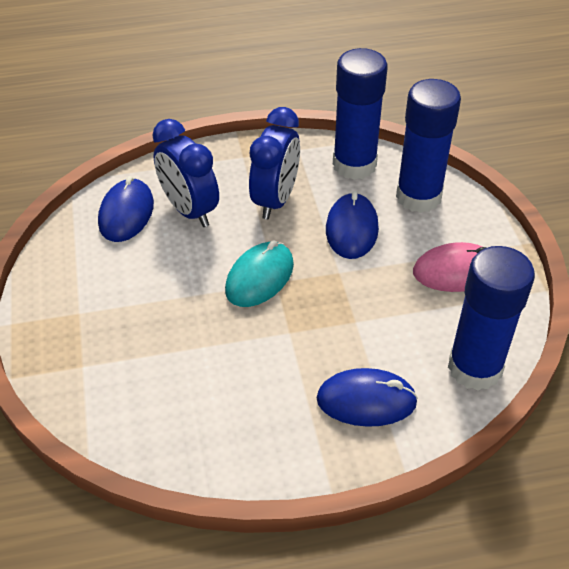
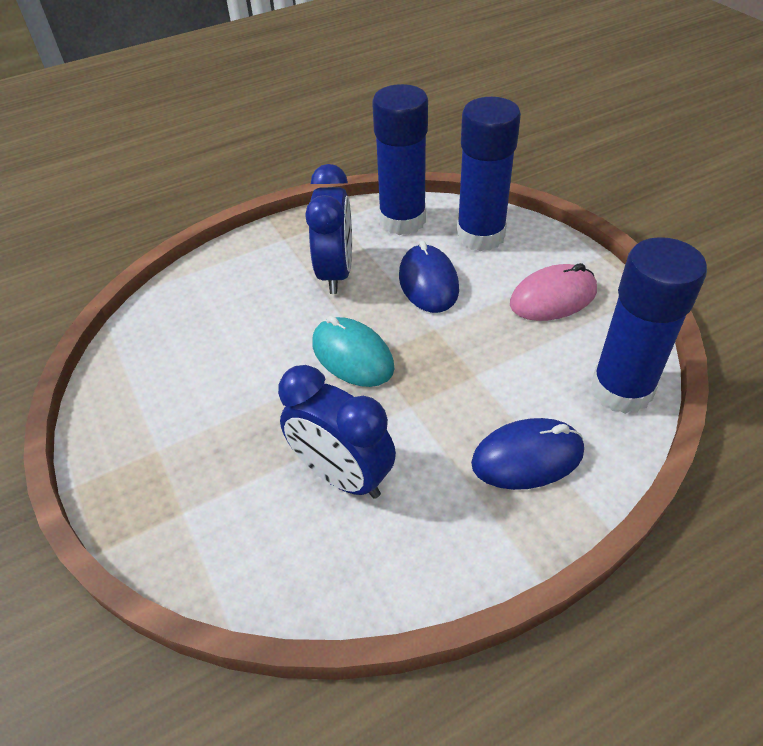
camera: 15 degrees left, 0 degrees up
(126, 213) = (176, 325): blue mouse -> none
(189, 210) = (247, 305): blue clock -> blue clock (342, 476)
(259, 277) = (352, 356): turquoise mouse -> turquoise mouse turned 60 degrees counterclockwise

